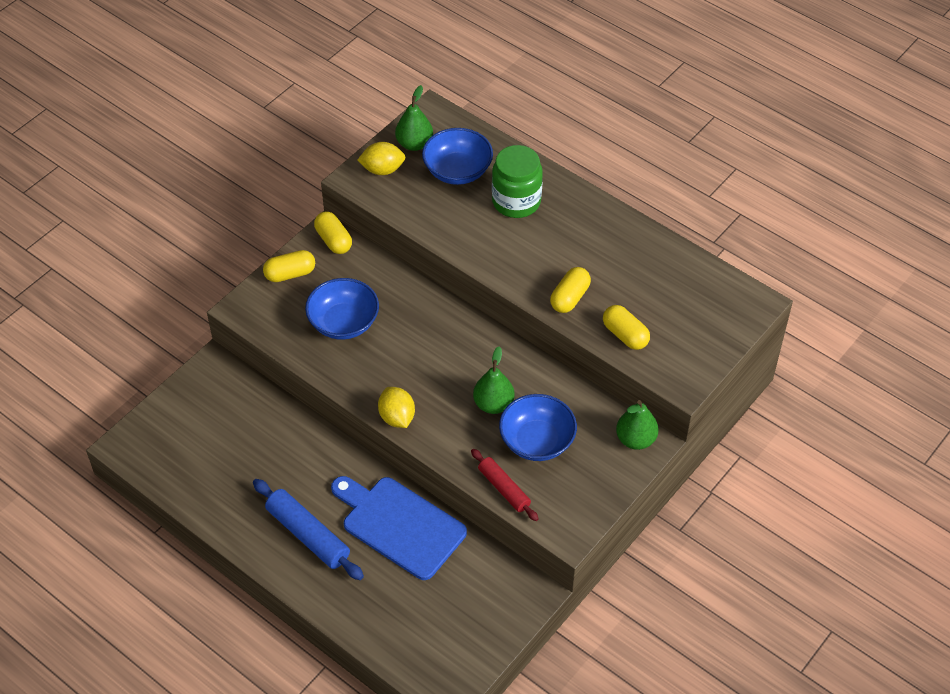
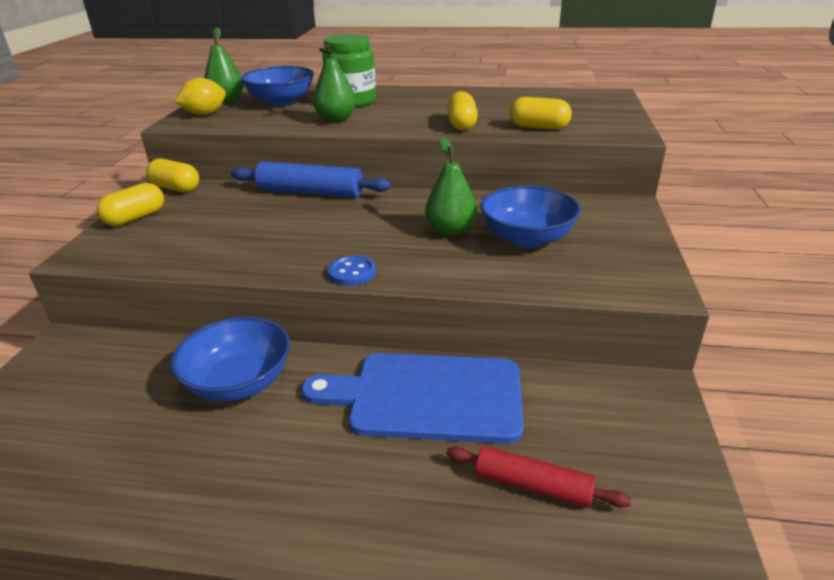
camera: 30 degrees left, 20 degrees down
(308, 535) = (305, 466): blue rolling pin -> blue rolling pin (310, 192)
(343, 323) = (225, 229): blue bowl -> blue bowl (239, 382)
(397, 417) = (352, 272): yellow lemon -> blue button
(504, 489) = (540, 282): red rolling pin -> red rolling pin (532, 485)
(635, 439) = (614, 207): green pear -> green pear (336, 119)

